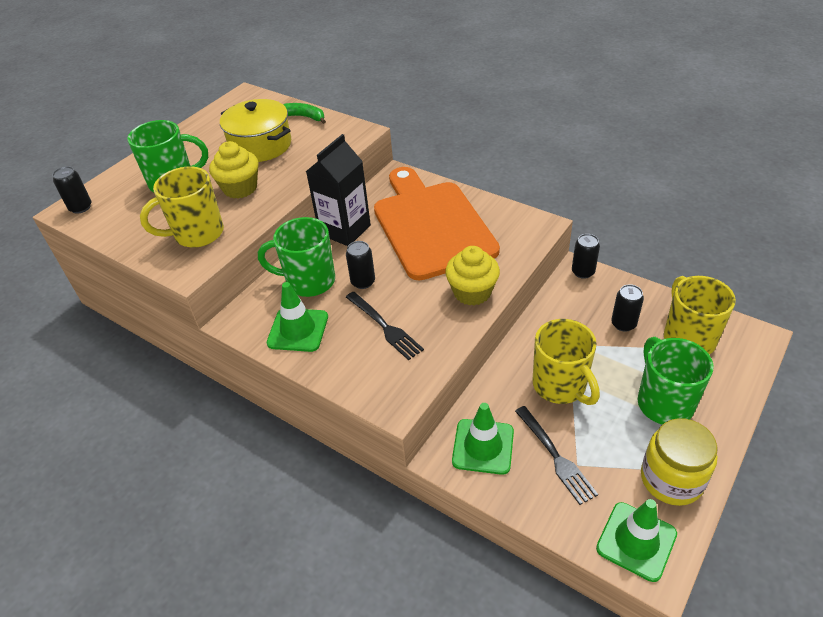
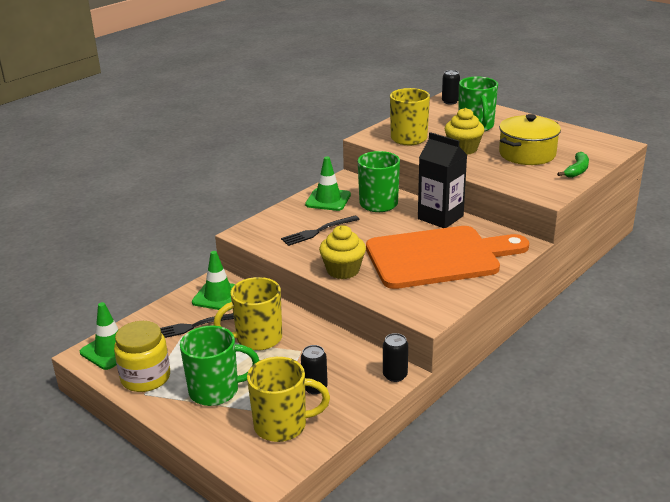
camera: 95 degrees right, 15 degrees down
(363, 282) = (371, 224): black can -> none

